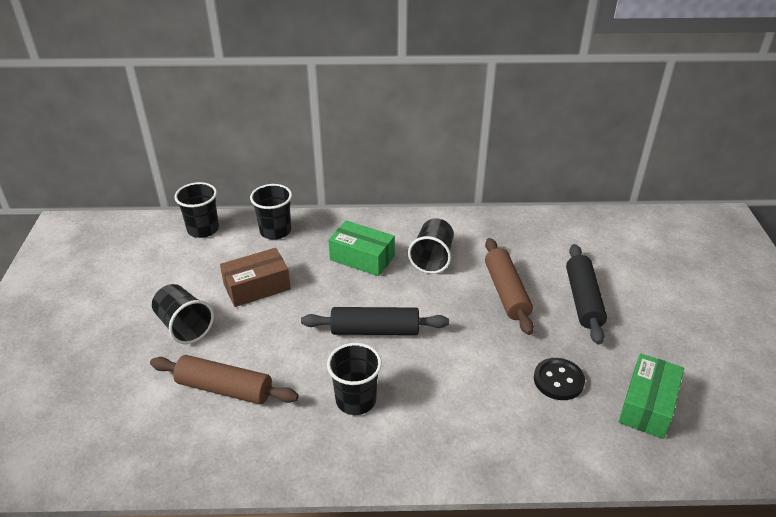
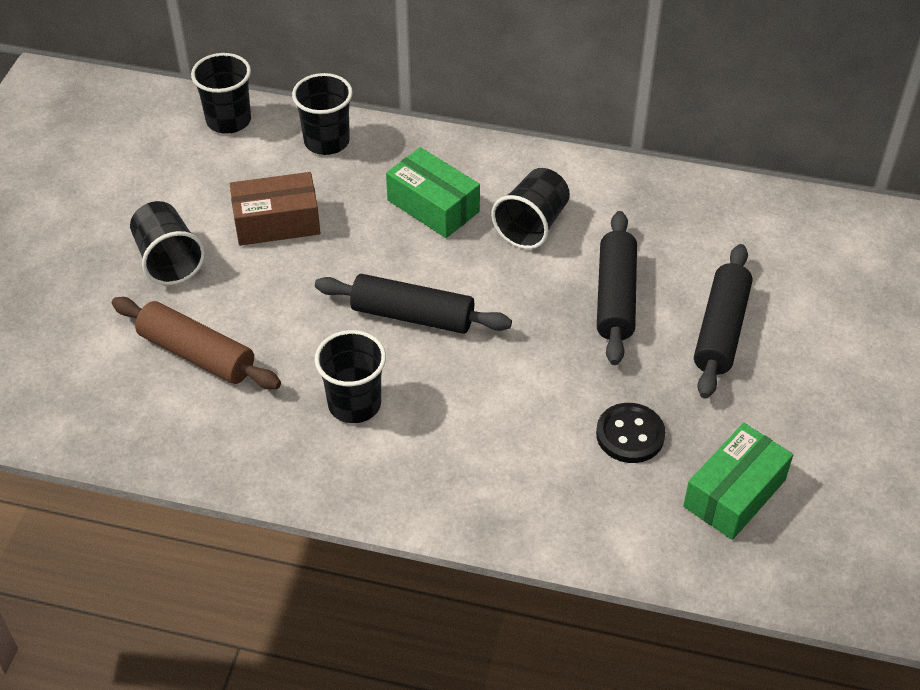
camera: 15 degrees right, 10 degrees up
(506, 292) = (615, 297): brown rolling pin -> black rolling pin

